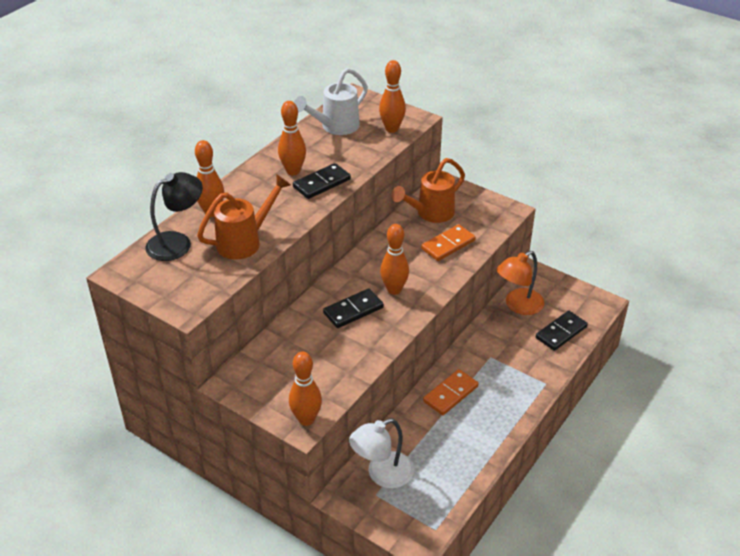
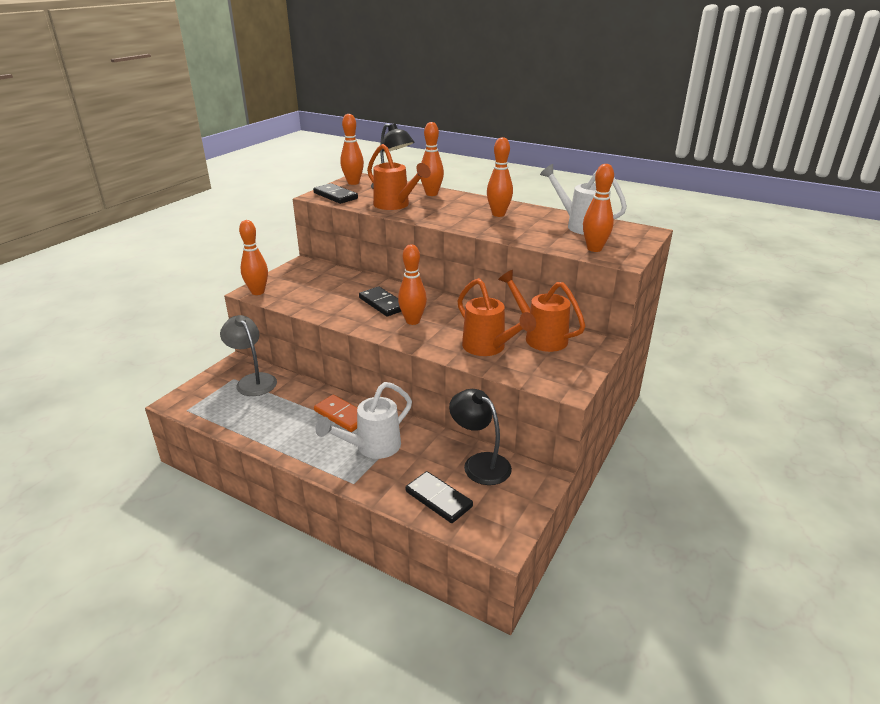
camera: 85 degrees right, 10 degrees down
(143, 277) = (353, 183): none -> orange bowling pin
(322, 183) = (483, 225): black domino -> black domino (335, 196)
(382, 474) = (253, 380): white lamp -> grey lamp
(448, 245) = (489, 348): orange domino -> orange watering can
(499, 372) = (371, 448): none -> white watering can
(518, 306) = (480, 463): orange lamp -> black lamp

